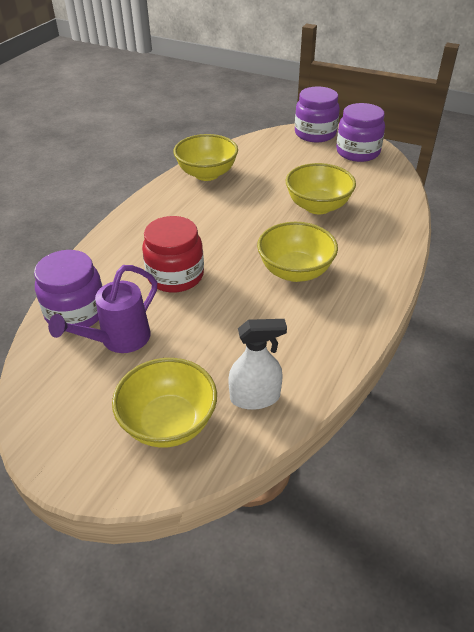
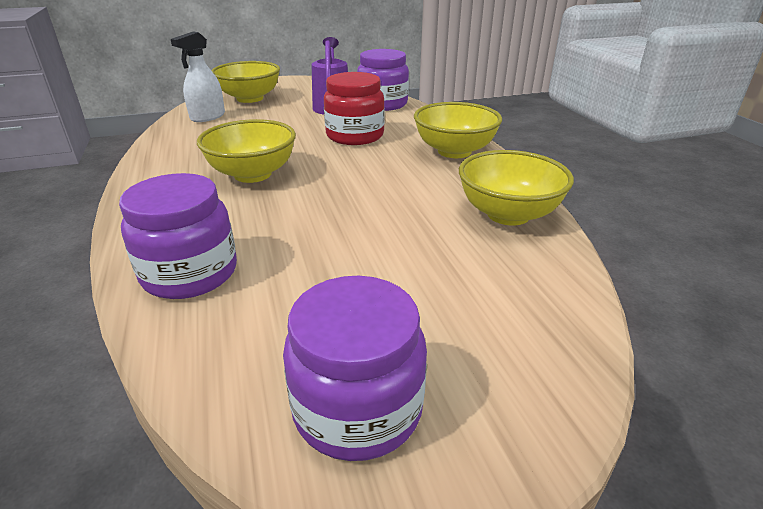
camera: 135 degrees right, 10 degrees down
(315, 134) = (521, 411): purple jar -> purple jar (190, 273)
(318, 206) = (303, 243): yellow bowl -> yellow bowl (454, 151)

